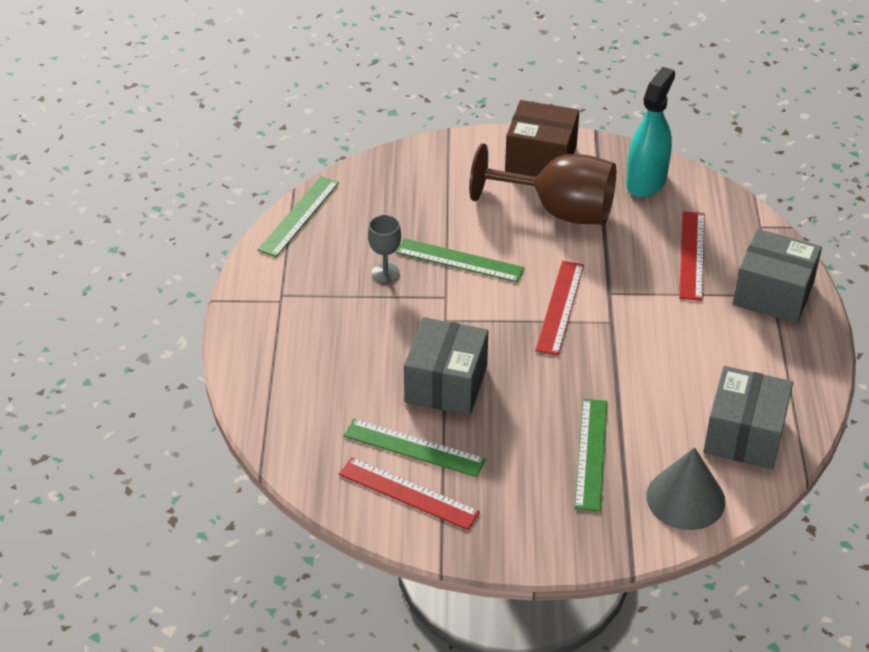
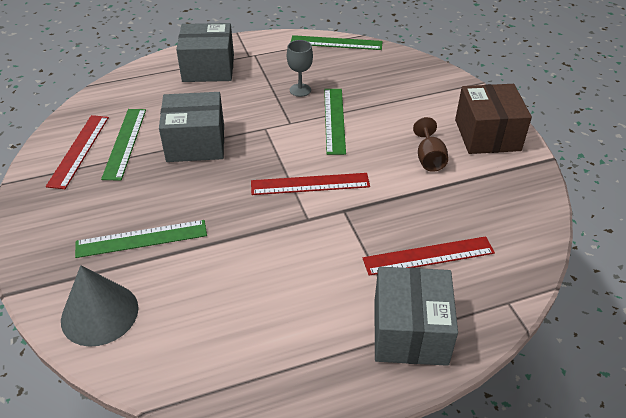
camera: 70 degrees right, 0 degrees up
(559, 210) = (429, 159): brown goblet -> brown goblet, size x0.46
(646, 181) = (509, 203): turquoise spray bottle -> none
(744, 435) = (193, 344): grey box -> grey box (208, 68)

